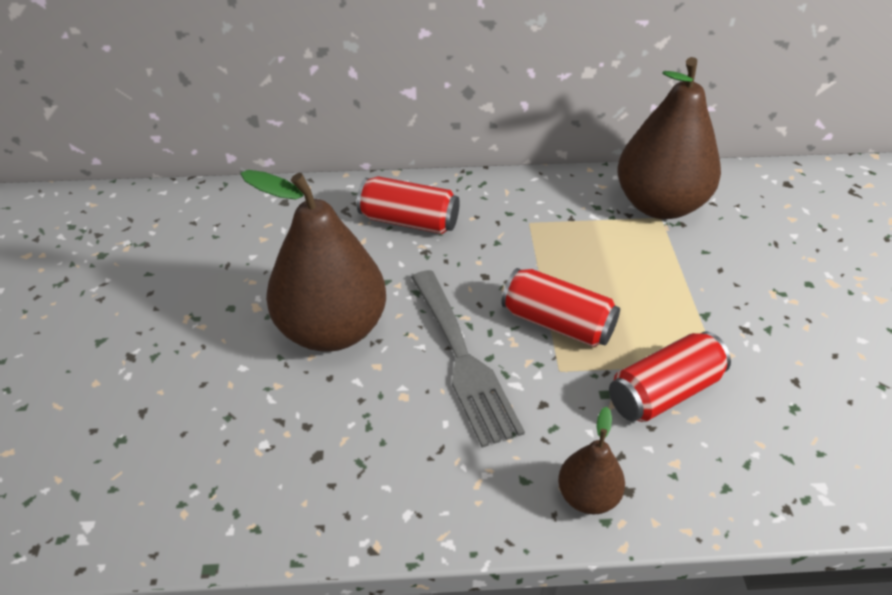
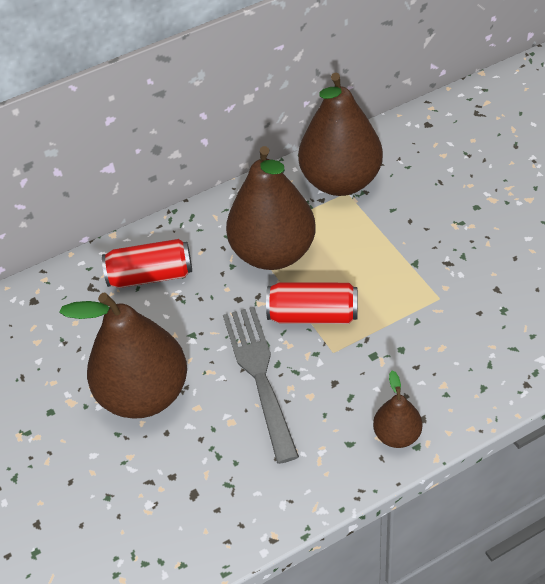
camera: 20 degrees left, 5 degrees up
(463, 360) = (259, 374): grey fork -> grey fork turned 150 degrees counterclockwise
(548, 246) = (273, 253): none -> brown pear
(664, 392) = (413, 337): red can -> none

